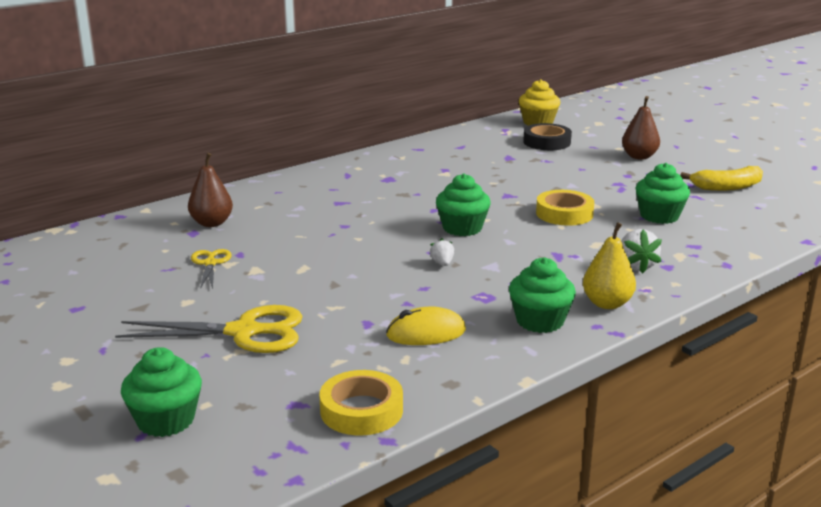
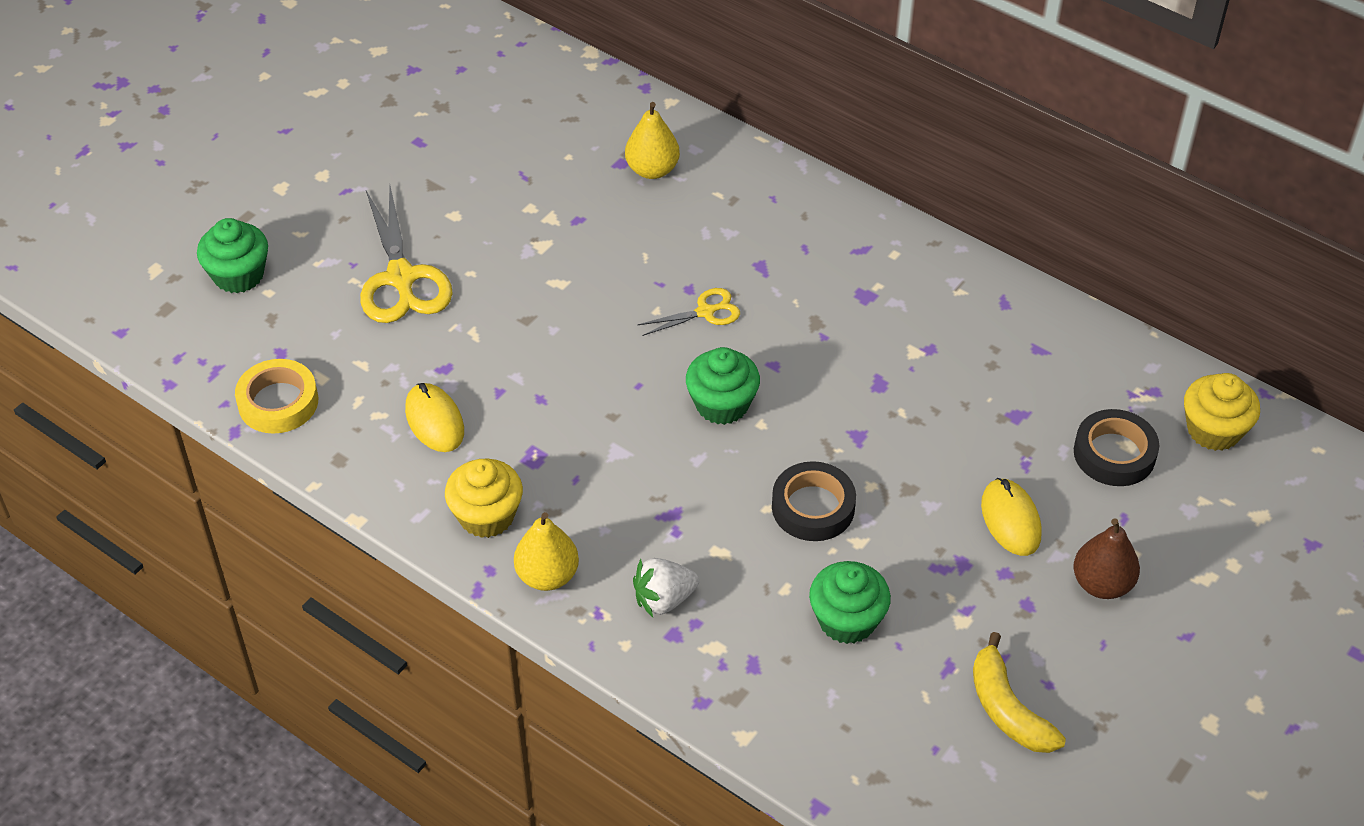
camera: 75 degrees right, 25 degrees up
(210, 263) = (545, 204): yellow scissors -> yellow scissors (705, 312)
(211, 223) = (652, 170): brown pear -> yellow pear
(442, 263) = (609, 403): white strawberry -> none
(540, 321) = (486, 516): green cupcake -> yellow cupcake
(564, 214) = (813, 507): yellow tape -> black tape
(588, 169) = (1010, 520): none -> yellow mouse

